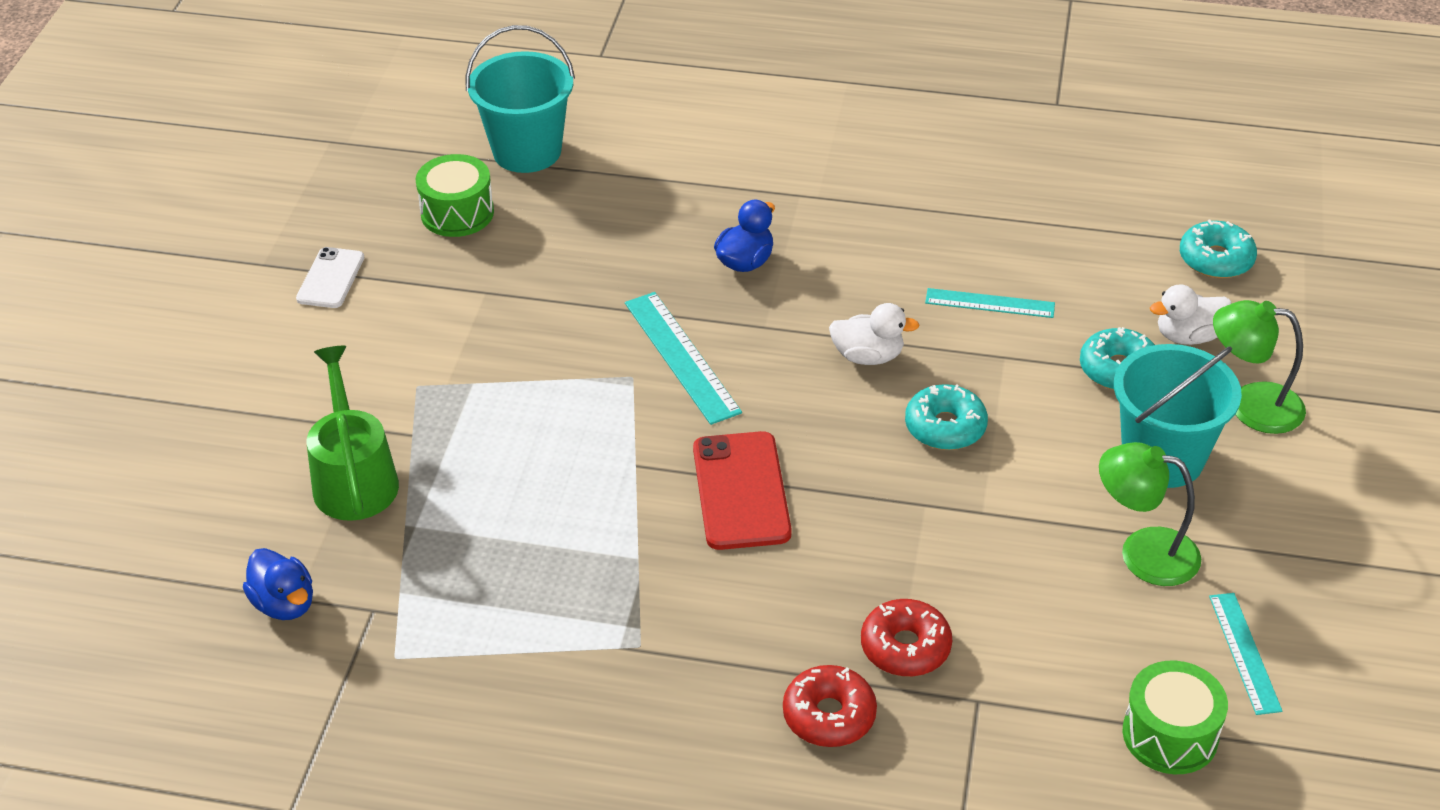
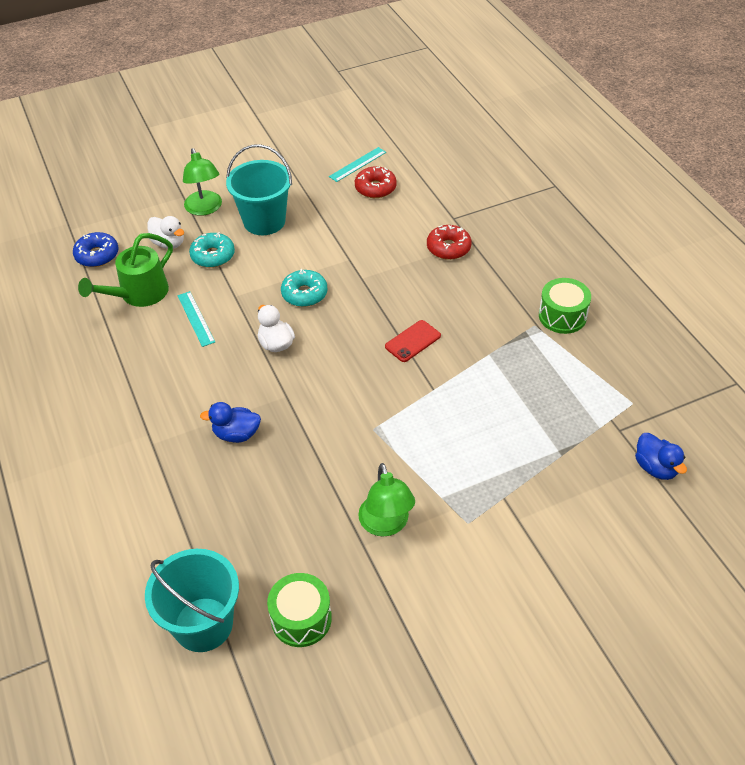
camera: 125 degrees left, 5 degrees up
(284, 604) = (655, 467): blue duck -> blue duck turned 135 degrees clockwise
(331, 278) = (423, 645): white phone -> none
(353, 478) = (557, 500): green watering can -> green watering can (139, 294)
(682, 357) = (339, 417): turquoise ruler -> none
(741, 491) = (412, 341): red phone -> red phone, size x0.63
(829, 715) = (505, 252): red donut -> red donut (375, 188)
(1143, 552) = (328, 206): green lamp -> green lamp (386, 525)
(1170, 735) = (417, 168): green drum -> green drum (562, 316)
(1216, 259) = (97, 255): turquoise donut -> blue donut

